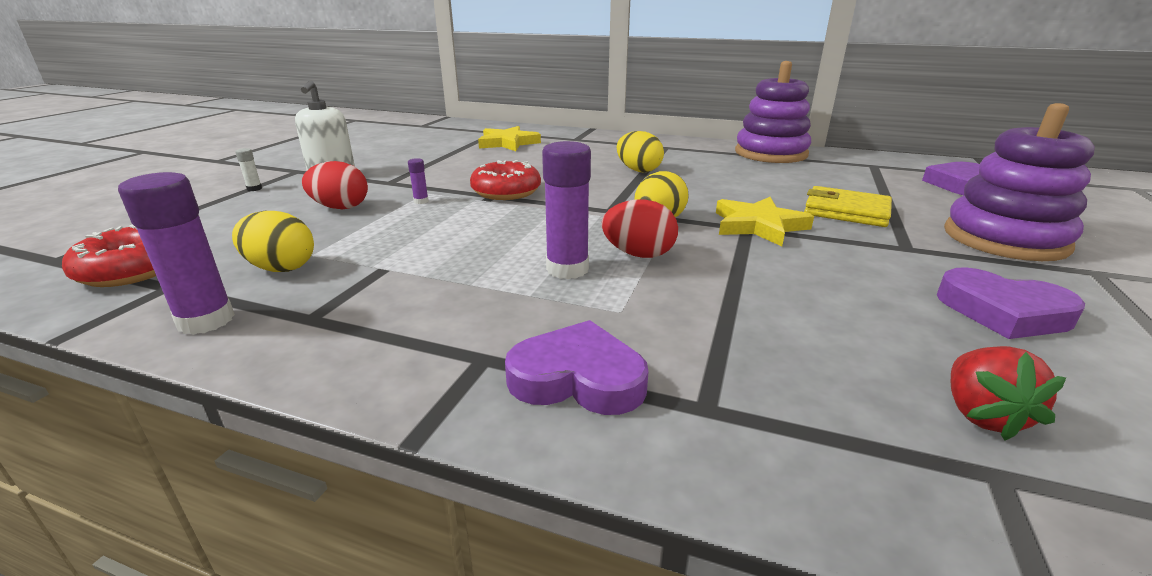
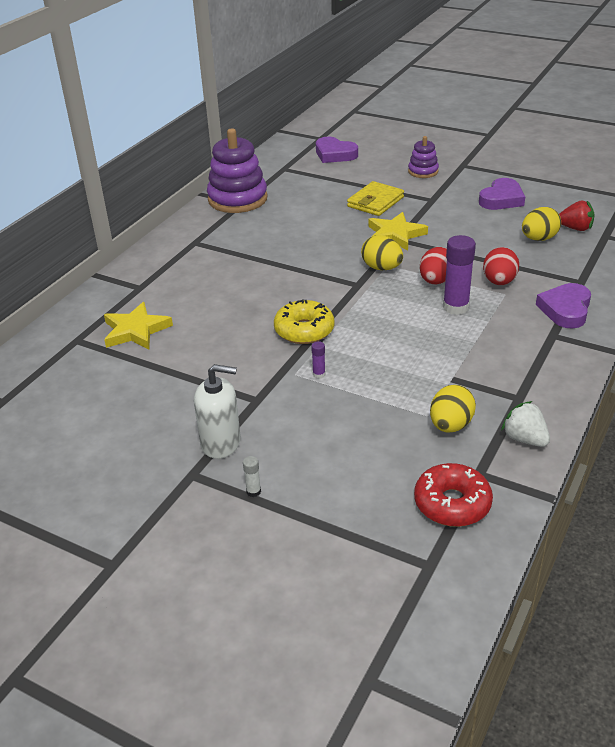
camera: 80 degrees left, 10 degrees up
(206, 320) = (524, 439): purple glue stick -> white strawberry
(340, 207) = (326, 419): red egg -> red egg (499, 282)
(506, 192) = (304, 330): red donut -> yellow donut
(638, 170) = (264, 263): yellow egg -> yellow egg (538, 239)
(1004, 239) = (423, 171): purple stacking toy -> purple stacking toy, size x0.53

